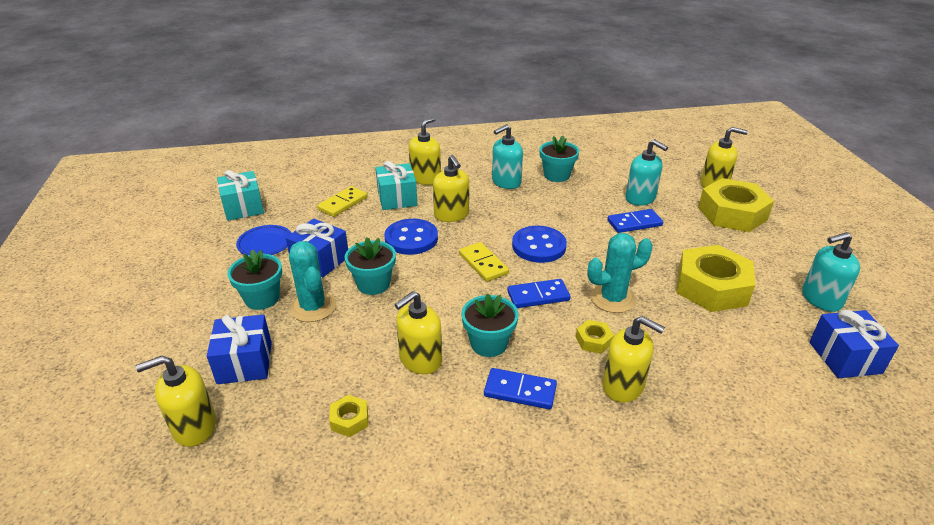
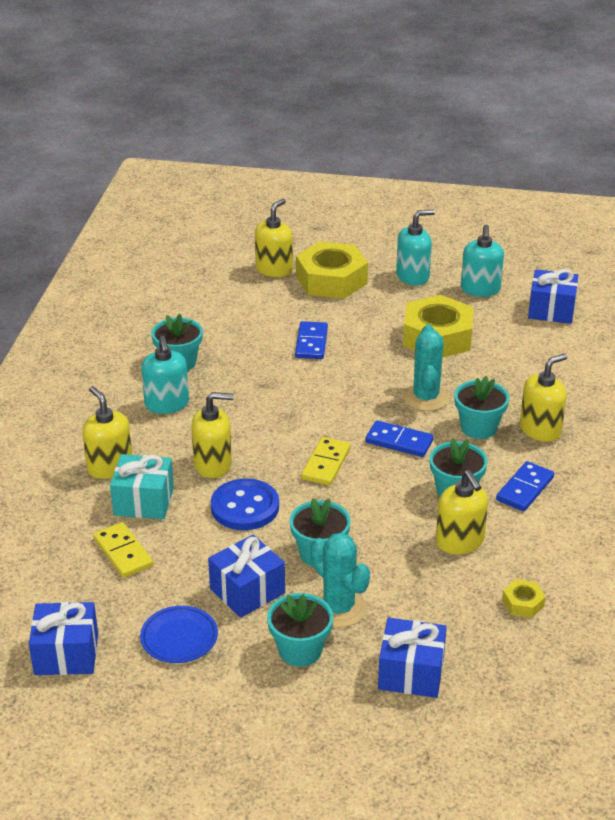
camera: 70 degrees left, 0 degrees up
(194, 427) = (494, 717): yellow soap dispenser -> none
(243, 207) = (66, 654): turquoise gift -> blue gift
(313, 307) = (338, 608): turquoise cactus -> turquoise cactus turned 60 degrees clockwise
(483, 264) = (326, 464): yellow domino -> yellow domino turned 60 degrees counterclockwise
(538, 296) = (399, 441): blue domino -> blue domino turned 75 degrees counterclockwise
(539, 246) = (315, 417): blue button -> none
(593, 340) = (478, 427): yellow nut -> turquoise flower pot
(640, 198) = (267, 323): turquoise soap dispenser -> turquoise soap dispenser (413, 276)

